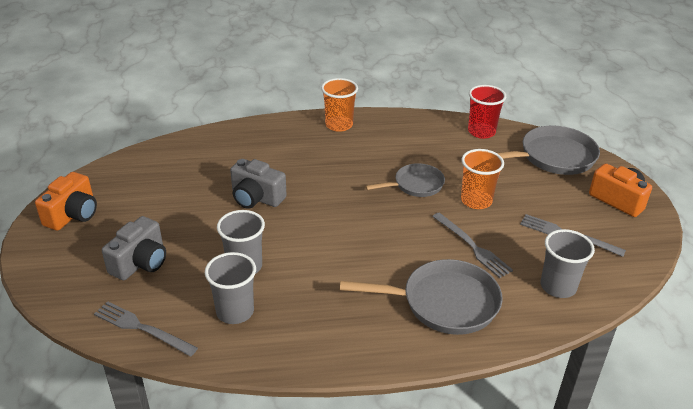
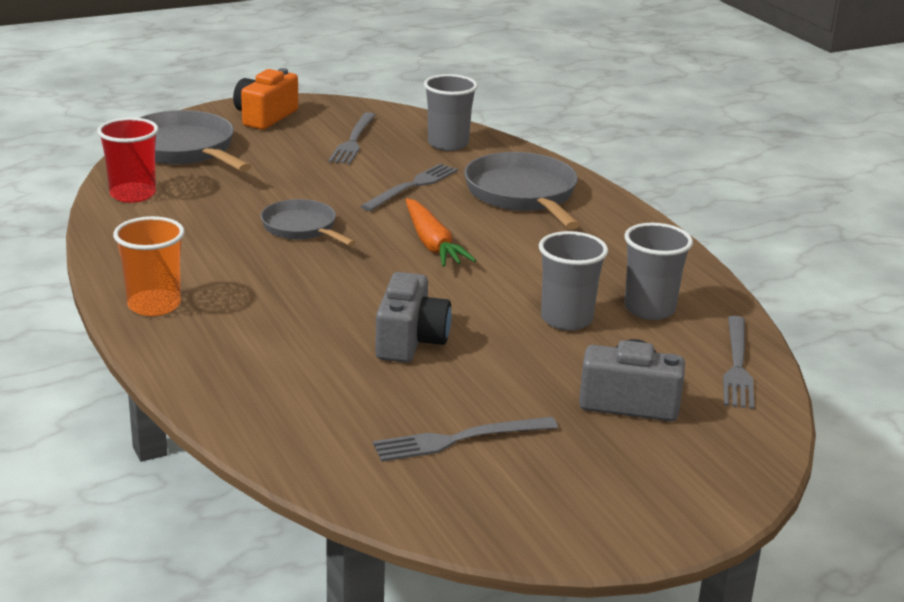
camera: 110 degrees left, 10 degrees down
(73, 215) = (578, 508): orange camera -> none
(154, 192) = (459, 439): none -> grey fork
(374, 234) = (432, 244): none -> orange carrot
(476, 201) = (315, 189): orange cup -> none

